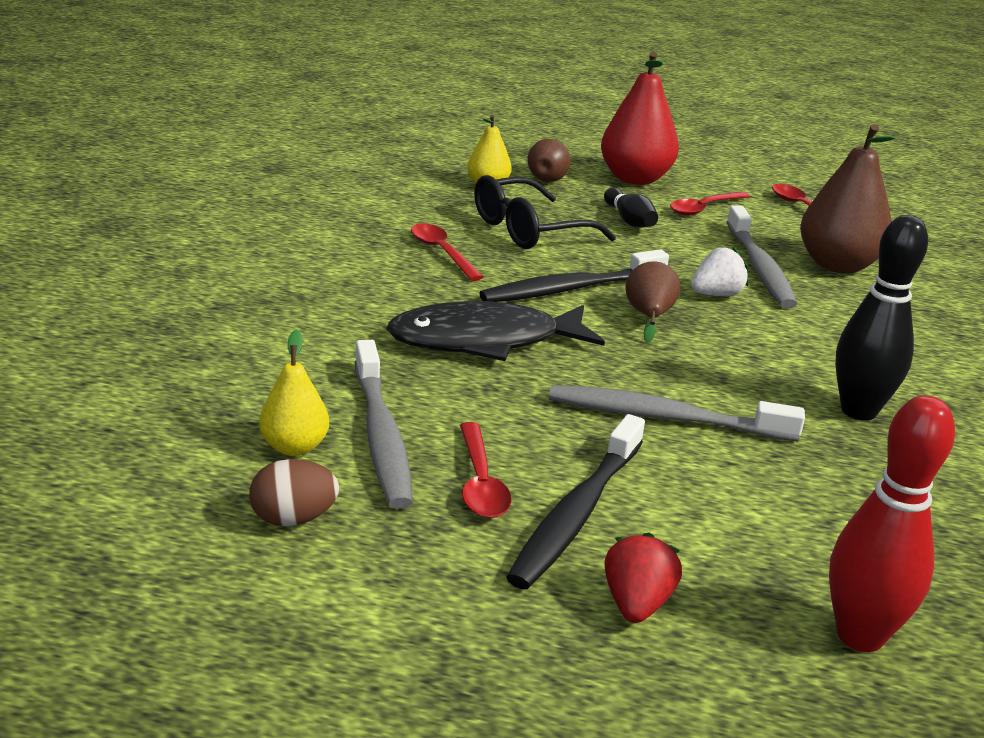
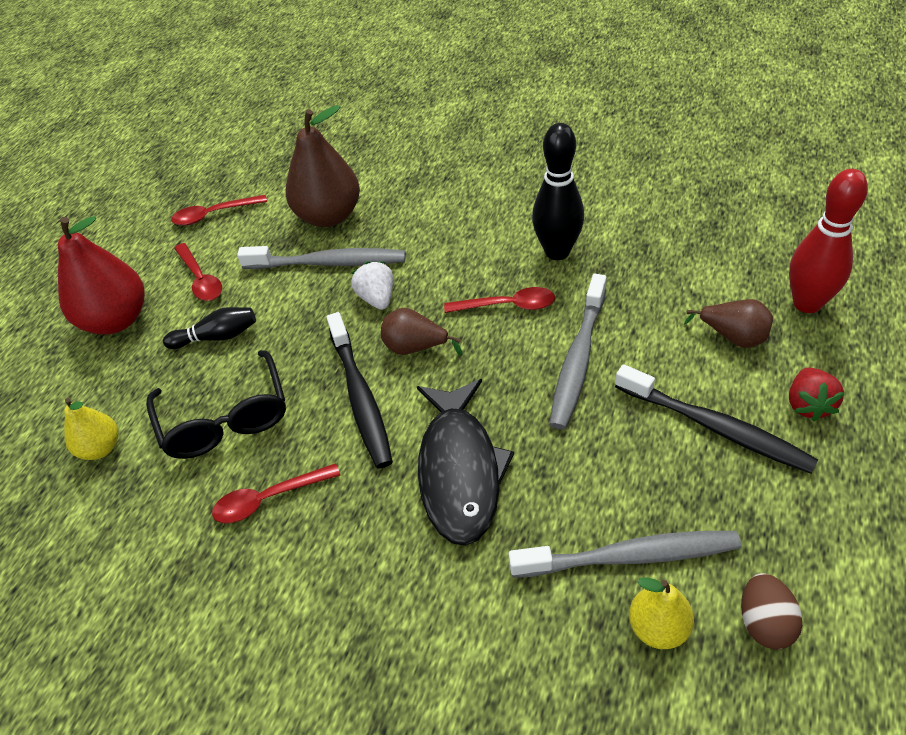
camera: 75 degrees left, 20 degrees up
(480, 482) = (687, 485): red spoon -> red spoon (507, 305)
(549, 177) = (93, 391): brown pear -> brown pear (733, 337)
(636, 603) = (808, 405): red strawberry -> red strawberry turned 105 degrees counterclockwise

